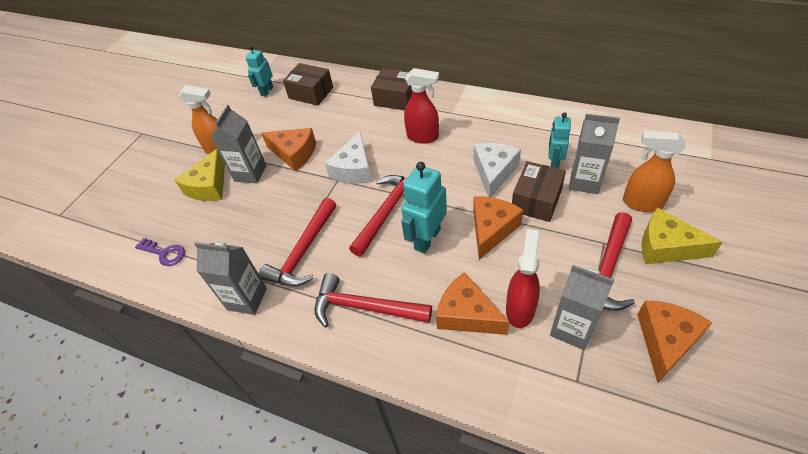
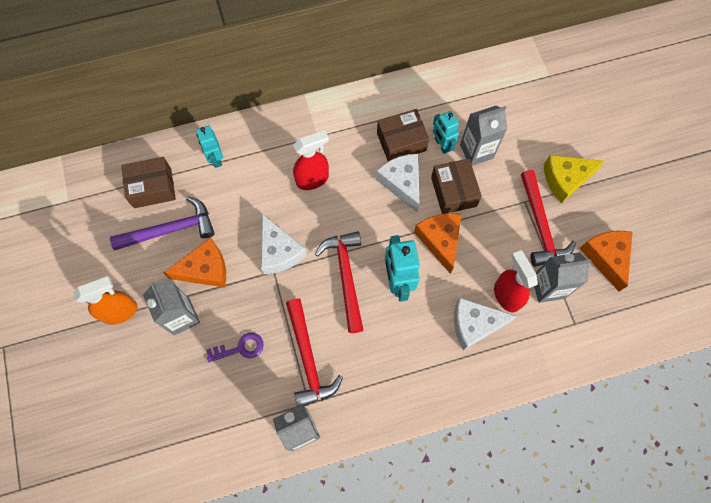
camera: 45 degrees left, 20 degrees up
(164, 253) = (182, 446): purple key -> purple key (240, 348)
(209, 186) = (153, 356): yellow cheese -> none
(267, 91) = (98, 212): turquoise robot -> turquoise robot (215, 158)
(297, 120) = (171, 230): none -> purple hammer
(364, 307) = (399, 370): red hammer -> none
(396, 98) = (249, 147): brown box -> brown box (401, 142)
(467, 314) = (475, 324): orange cheese -> white cheese
(641, 203) = (528, 149): orange spray bottle -> none

